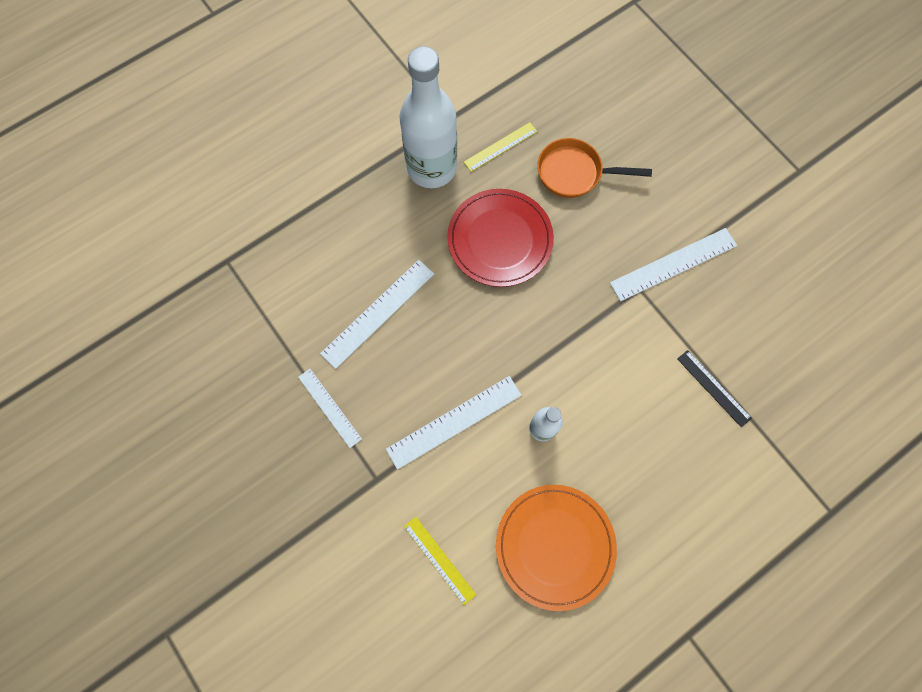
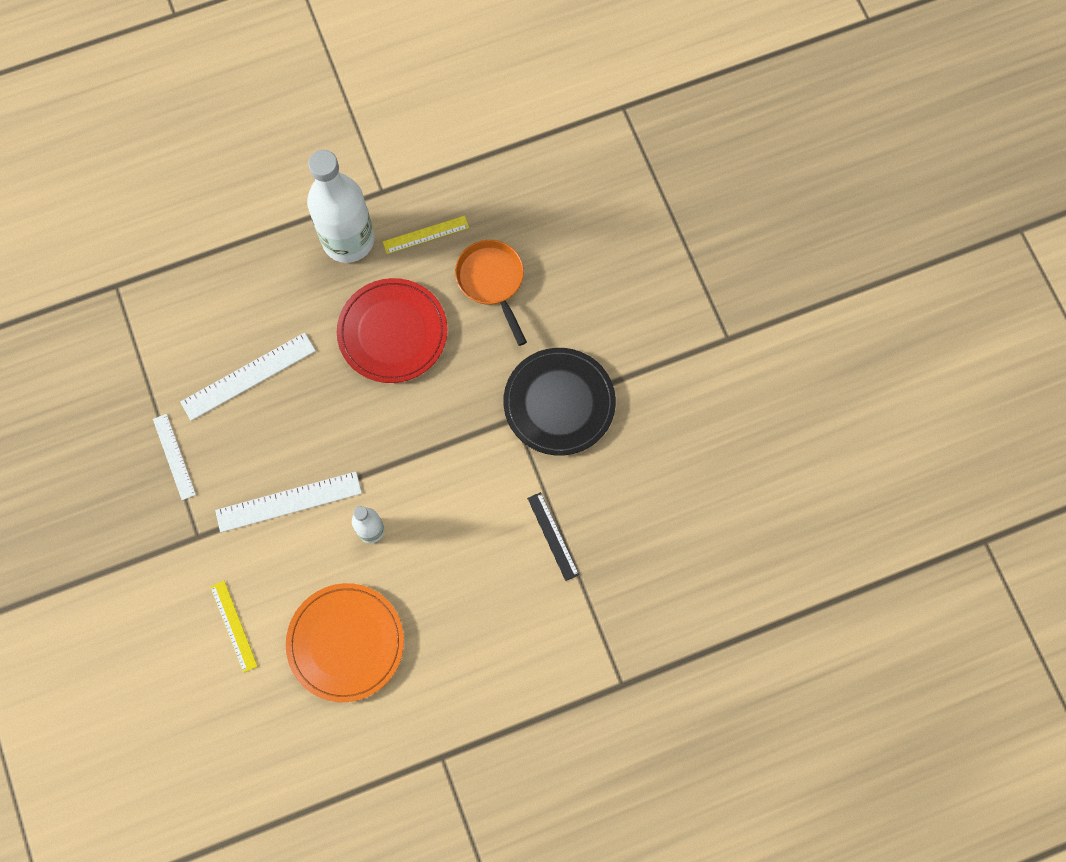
camera: 15 degrees right, 0 degrees up
(574, 173) = (492, 282): orange pan -> orange pan turned 45 degrees clockwise
(673, 264) = (559, 403): white ruler -> black plate

